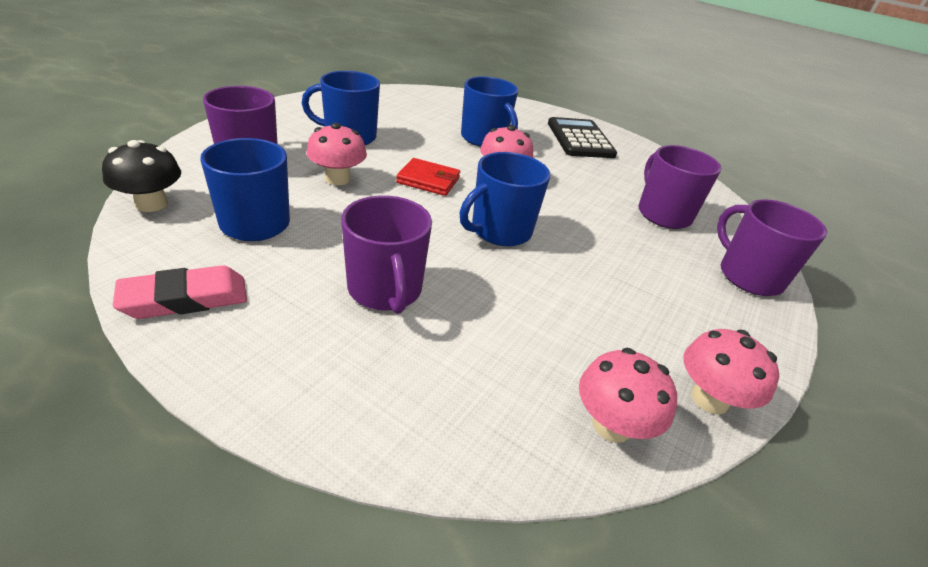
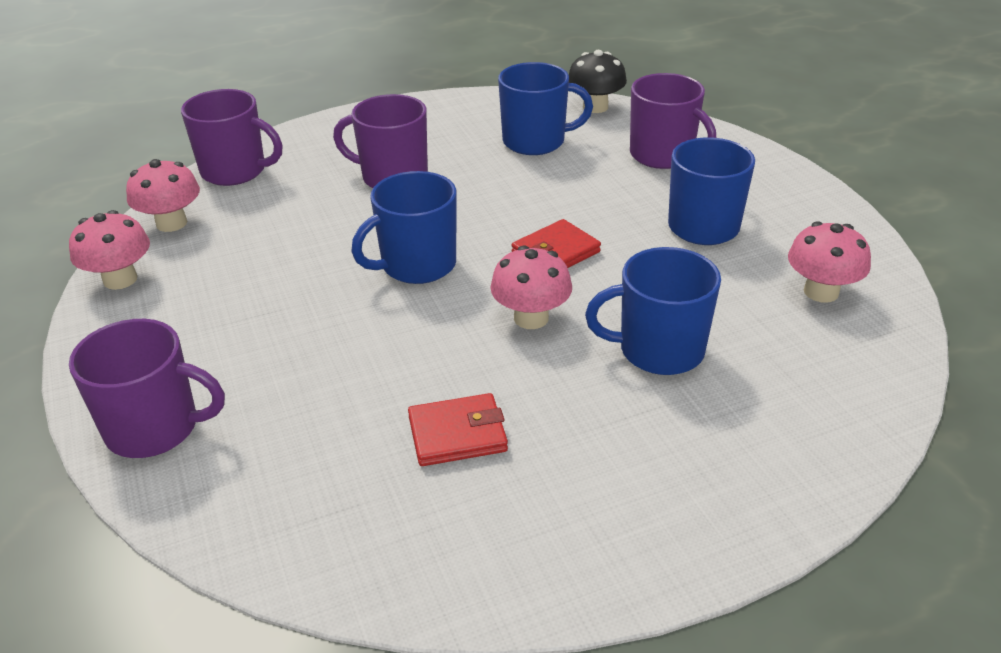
camera: 130 degrees right, 0 degrees up
(185, 299) = (456, 108): pink eraser -> none
(337, 179) = (593, 195): pink mushroom -> pink mushroom (821, 292)
(500, 231) = (417, 265): blue mug -> blue mug turned 120 degrees counterclockwise
(580, 139) = (614, 489): black calculator -> none
(606, 178) = (457, 434): none -> red wallet
(663, 214) = (325, 438): purple mug -> purple mug (235, 171)

